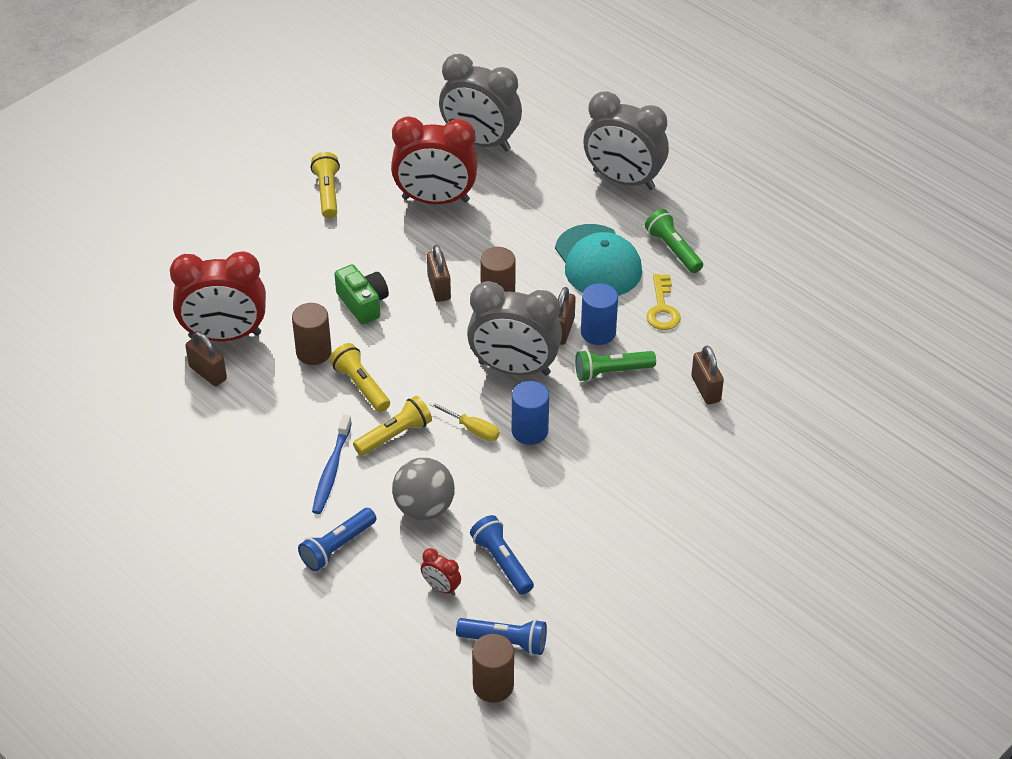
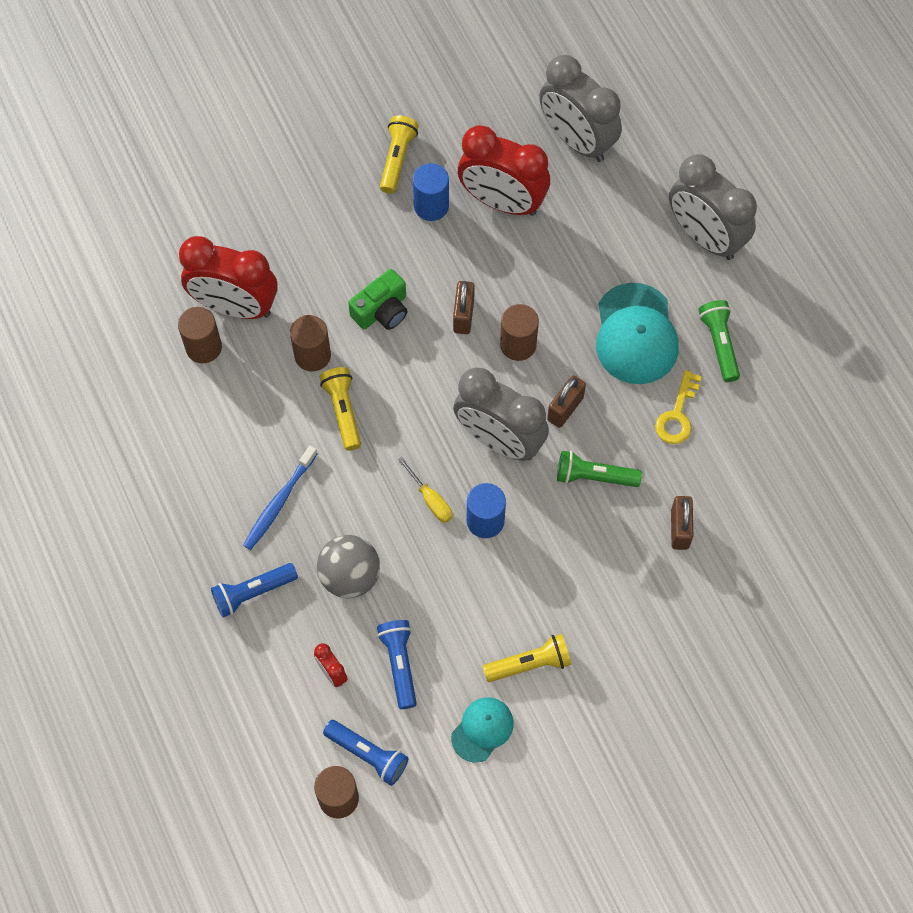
camera: 20 degrees right, 20 degrees up
(208, 373) = (203, 347): brown padlock -> brown cylinder
(363, 303) = (382, 310): green camera -> green camera turned 60 degrees clockwise
(395, 435) = (354, 481): yellow flashlight -> yellow flashlight (530, 664)
(598, 332) = (600, 423): blue cylinder -> blue cylinder (431, 206)
(603, 590) = (482, 729): none -> turquoise cap

